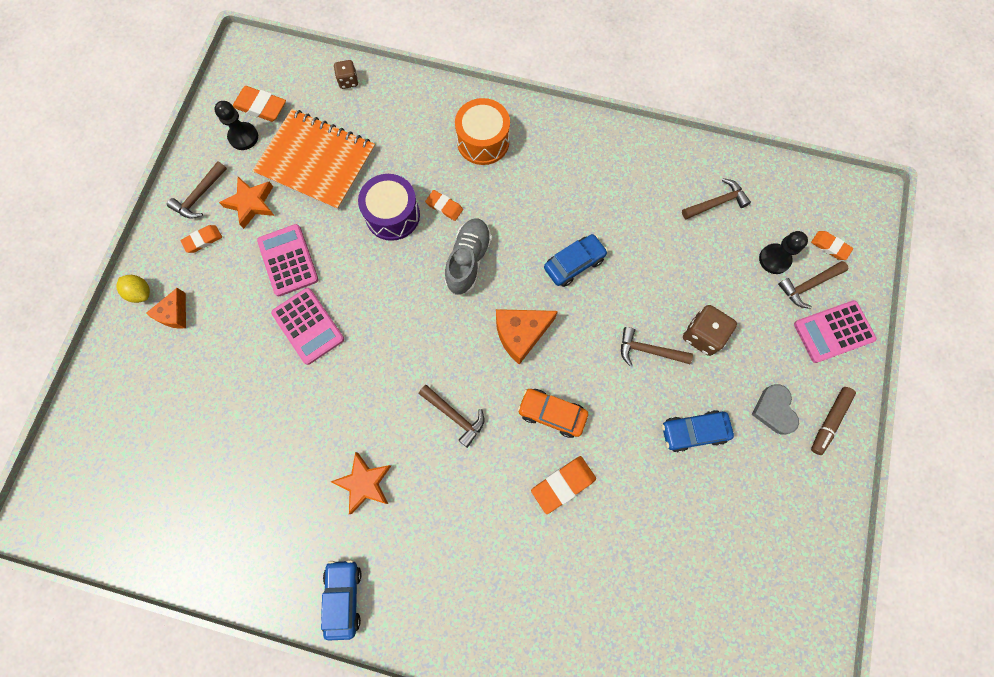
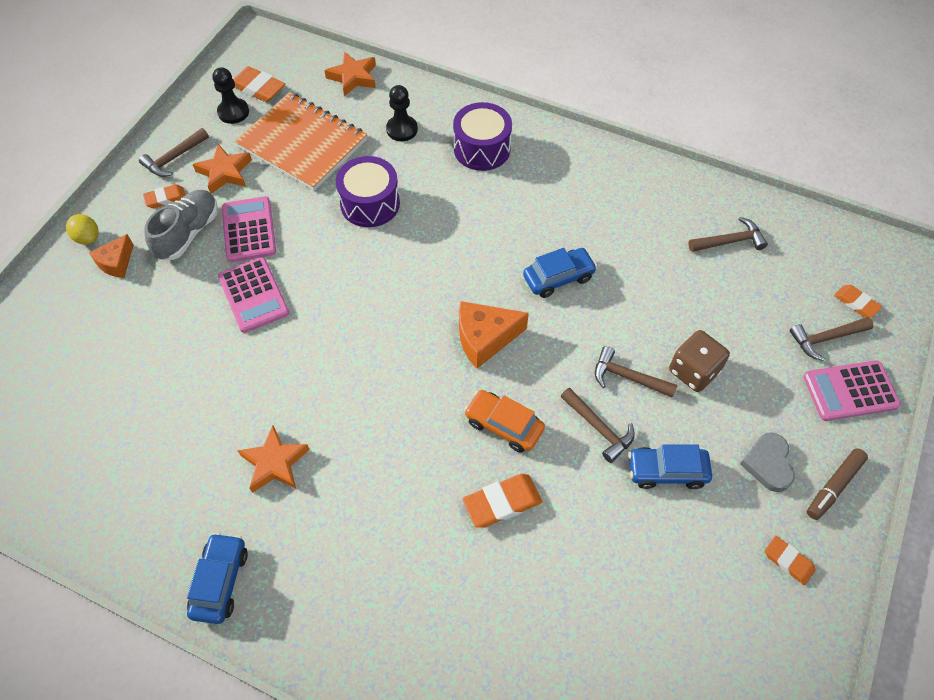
camera: 10 degrees right, 15 degrees down
(348, 81) = (353, 77): brown dice -> orange star
(444, 207) = (427, 203): orange eraser -> orange eraser (788, 561)
(454, 416) = (392, 410): brown hammer -> brown hammer (598, 428)
(468, 261) = (442, 258): grey shoe -> grey shoe (188, 233)
(483, 141) = (482, 149): orange drum -> purple drum
(774, 259) = (789, 306): black pawn -> black pawn (402, 129)

